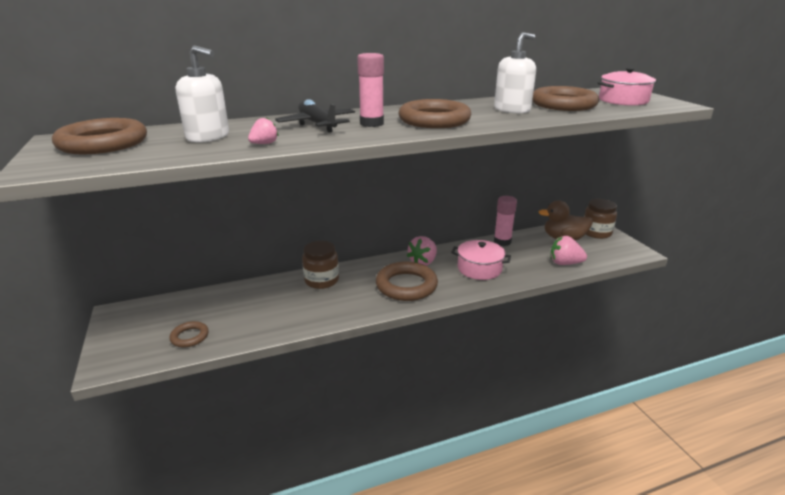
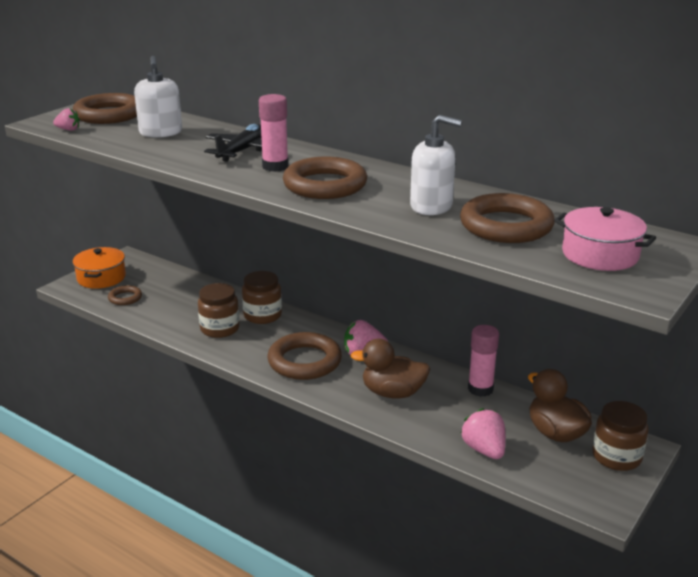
camera: 55 degrees right, 0 degrees up
(128, 339) = (101, 278): none -> orange pot
(264, 144) = (164, 153): pink strawberry -> pink strawberry (68, 130)
(314, 305) = (220, 329): none -> brown jar
(479, 268) = (393, 393): pink pot -> brown duck

